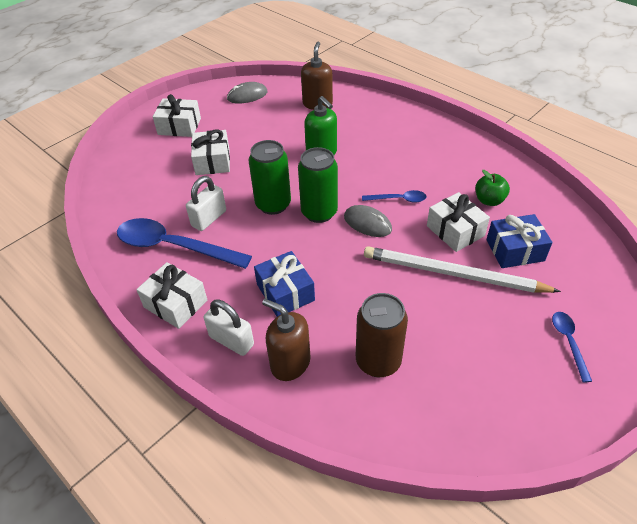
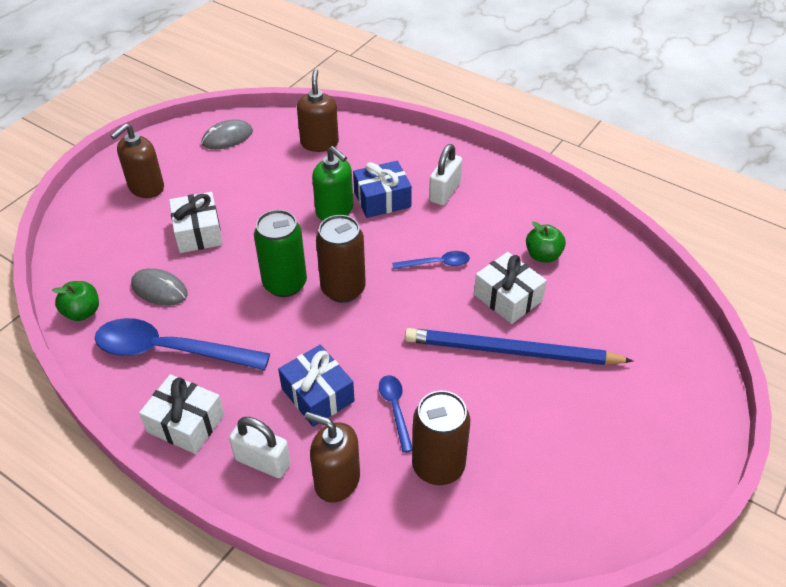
camera: 10 degrees left, 0 degrees up
(113, 212) = (82, 312): none -> green apple
(179, 126) = (146, 187): white gift -> brown soap dispenser
(209, 218) = (207, 310): white padlock -> white padlock (445, 192)
(319, 212) = (343, 289): green can -> brown can
(367, 223) = (403, 297): grey mouse -> grey mouse (159, 289)
(453, 274) = (511, 351): white pencil -> blue pencil
(515, 250) = (578, 315): blue gift -> blue gift (382, 199)
(568, 342) = (647, 419): blue spoon -> blue spoon (395, 409)

